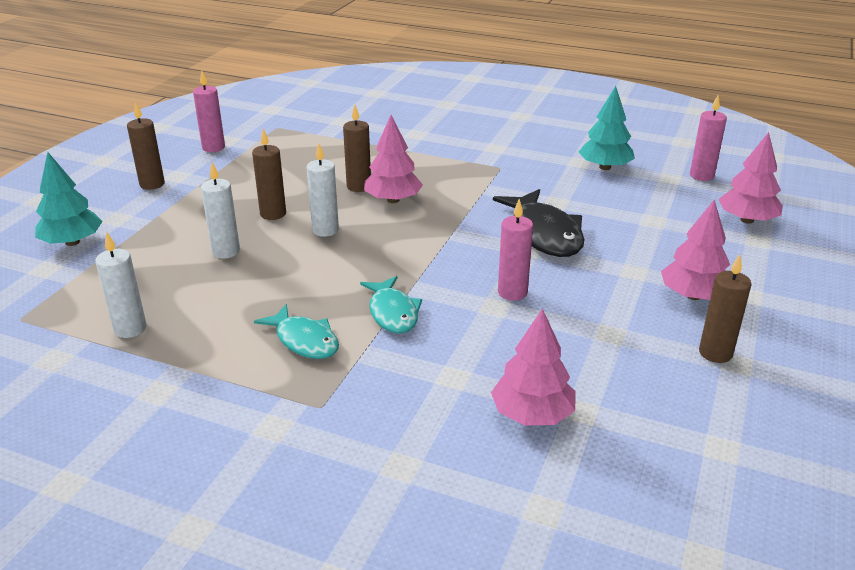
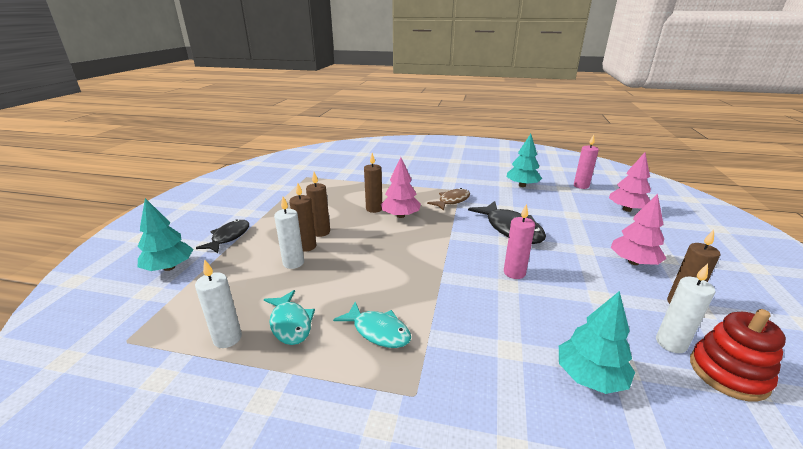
camera: 10 degrees left, 5 degrees down
(150, 210) = (229, 237): none -> black fish
(152, 184) = (227, 219): brown candle -> brown candle (306, 246)
(213, 147) = (266, 192): pink candle -> none
(325, 230) = (362, 240): white candle -> white candle (670, 343)
(392, 313) = (437, 298): turquoise fish -> turquoise fish (290, 323)
(480, 184) = (452, 201): none -> brown fish
(532, 414) = (590, 376): pink tree -> turquoise tree
(707, 432) = (728, 373): none -> red stacking toy

